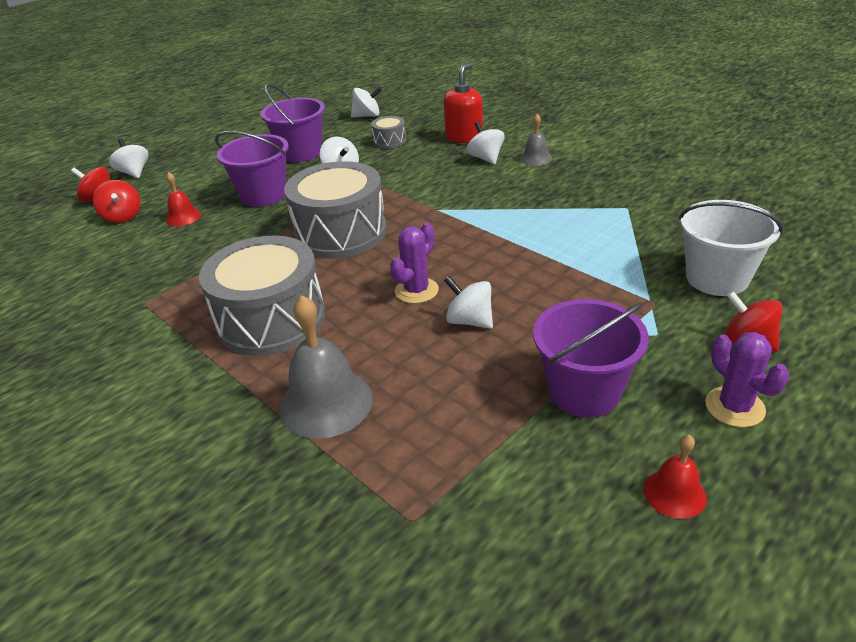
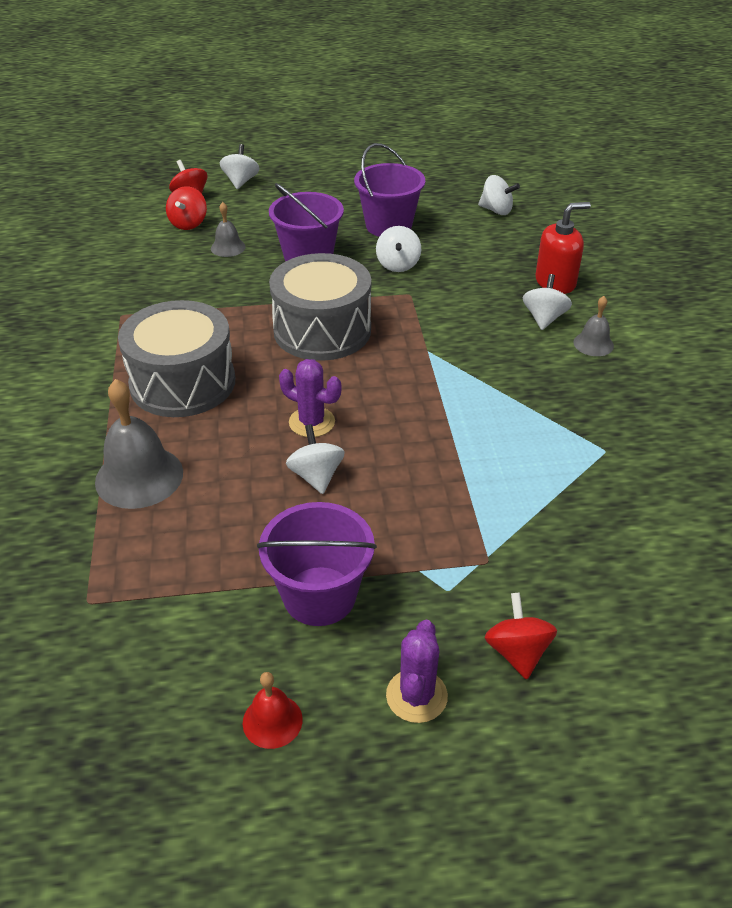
camera: 35 degrees right, 5 degrees up
(183, 217) = (228, 247): red bell -> grey bell
(390, 141) = (480, 251): grey drum -> none
(416, 290) = (312, 422): purple cactus -> purple cactus turned 45 degrees clockwise
(717, 278) = (582, 576): white bucket -> none

